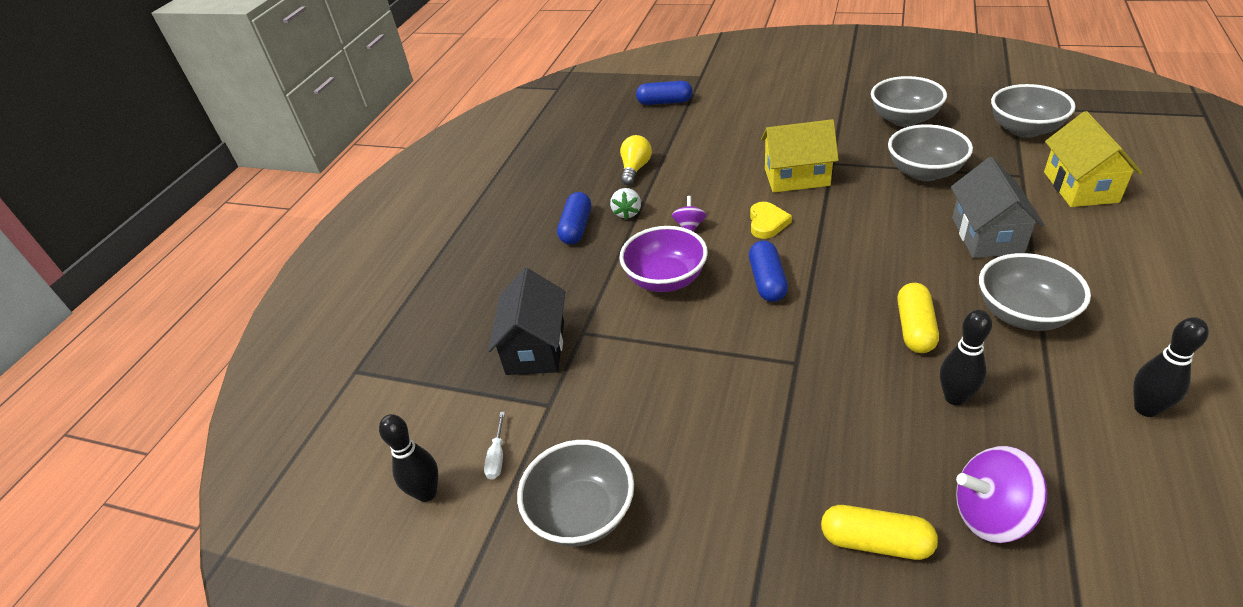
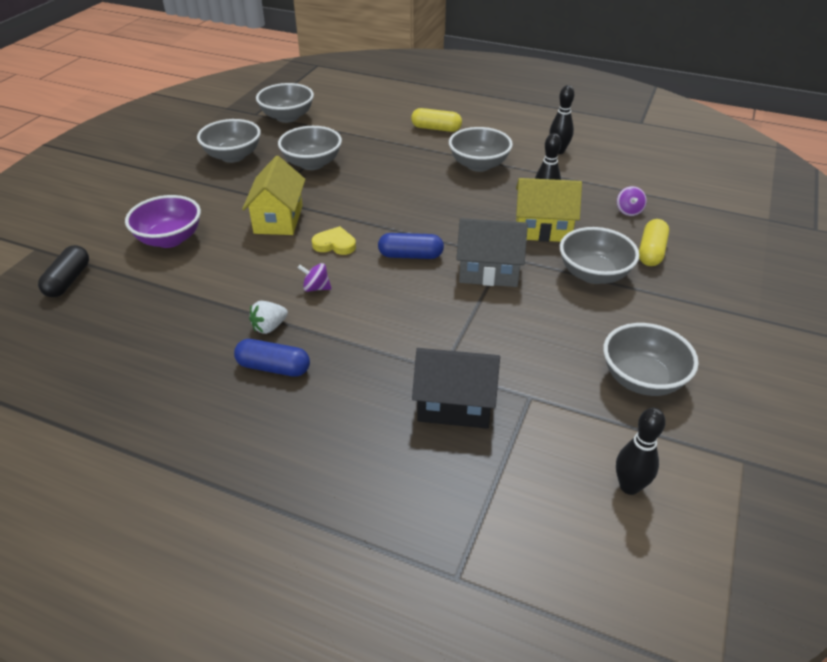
camera: 90 degrees left, 0 degrees up
(497, 457) = (588, 433): white screwdriver -> none
(627, 213) = (269, 327): white strawberry -> white strawberry turned 135 degrees clockwise
(635, 169) = (191, 315): yellow light bulb -> none
(664, 102) = (68, 280): blue capsule -> black capsule
(665, 279) = (386, 310): purple bowl -> purple bowl (170, 239)
(787, 462) = (593, 274): none -> grey bowl
(915, 328) = (481, 203): yellow capsule -> yellow capsule (436, 128)
(987, 235) = (399, 158): grey house -> grey house (489, 271)
(991, 514) = (629, 211): purple spinning top -> purple spinning top, size x0.56
(1080, 187) = (365, 117): yellow house -> yellow house (543, 229)

